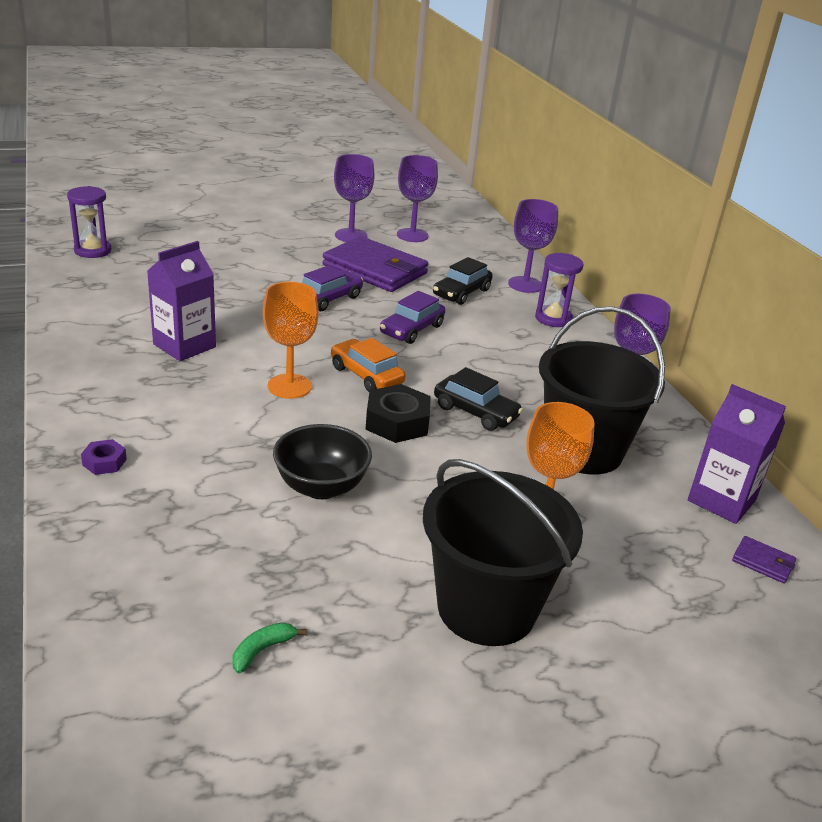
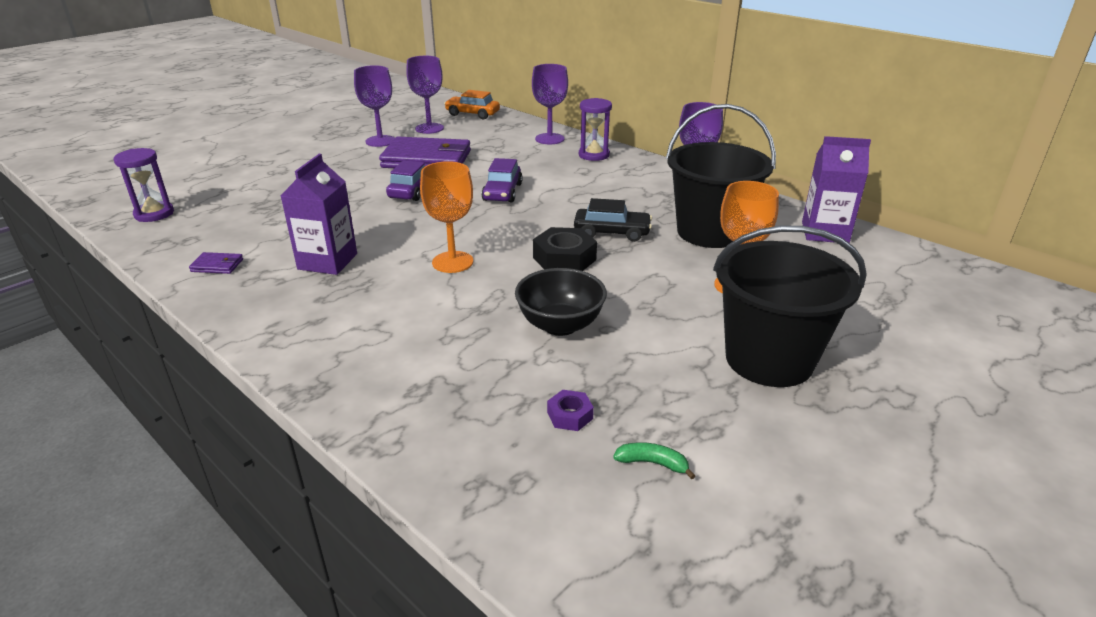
camera: 25 degrees left, 0 degrees up
(104, 462) = (356, 377): purple nut -> purple nut (570, 415)
(262, 650) = (652, 463): green banana -> green banana turned 90 degrees clockwise
(366, 375) = (504, 234): orange car -> orange car (472, 114)
(461, 293) = (510, 157): black car -> none
(763, 562) = (889, 260): purple wallet -> purple wallet (217, 265)

